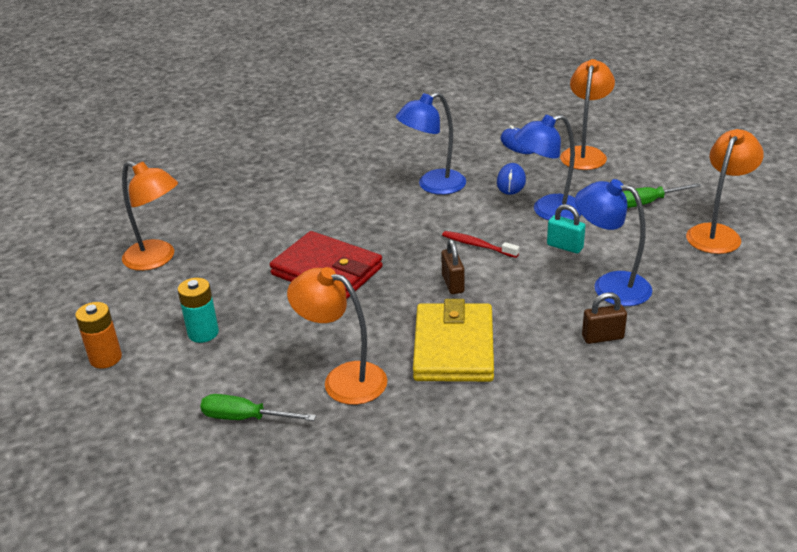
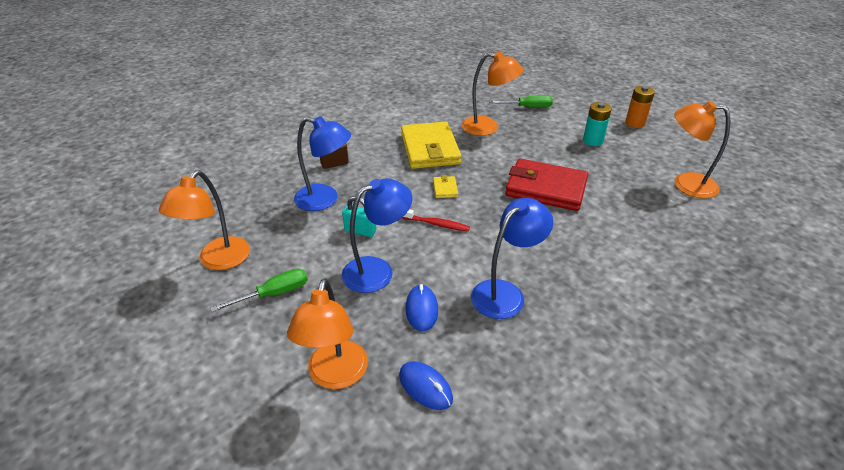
camera: 165 degrees right, 5 degrees up
(452, 284) = (445, 189): brown padlock -> yellow wallet

